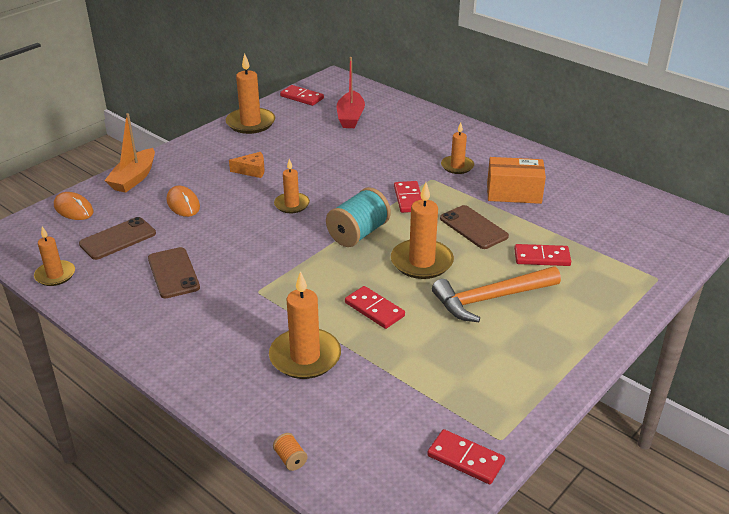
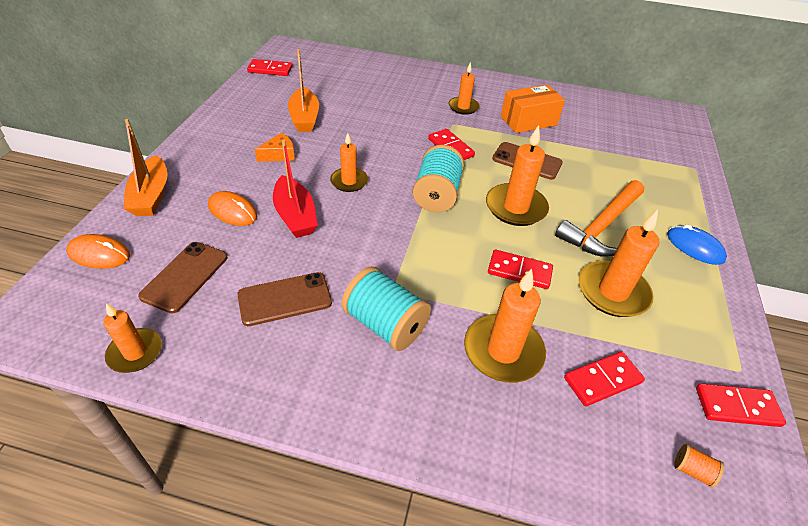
camera: 30 degrees left, 10 degrees up
(173, 273) = (285, 299): brown phone -> brown phone turned 60 degrees counterclockwise
(231, 311) = (385, 324): none -> turquoise spool
(250, 123) = (238, 105): orange candle -> orange candle (612, 292)
(290, 459) = (596, 490): orange spool -> orange spool (692, 470)
(298, 145) = (304, 118): none -> orange boat
(350, 117) = (332, 80): red boat -> red boat (295, 216)
(542, 257) = (602, 174): red domino -> red domino (602, 380)
(570, 341) = (695, 247): none -> blue mouse

